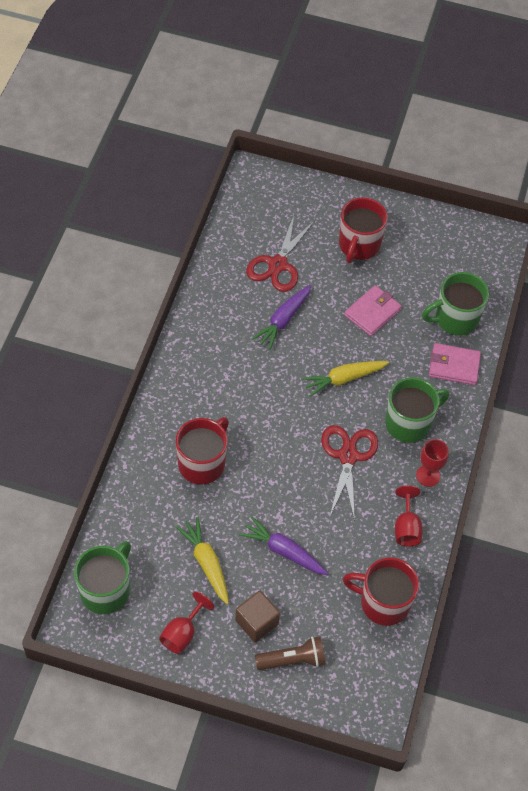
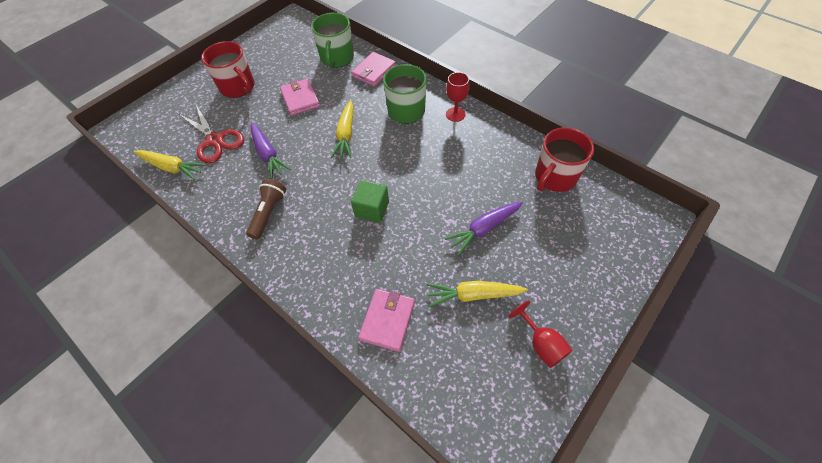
camera: 60 degrees left, 0 degrees up
(106, 590) = (469, 404): green mug -> none
(152, 501) = (387, 320): none -> pink wallet
(202, 463) = (368, 261): red mug -> none
(228, 248) = (172, 168): none -> yellow carrot
(256, 622) = (547, 274): brown cube -> none
(261, 442) = (372, 209): none -> green cube
(292, 660) = (591, 259): brown flashlight -> brown flashlight (268, 213)
(348, 456) = (415, 155): red scissors -> none
(406, 527) = (494, 141): red goblet -> none

